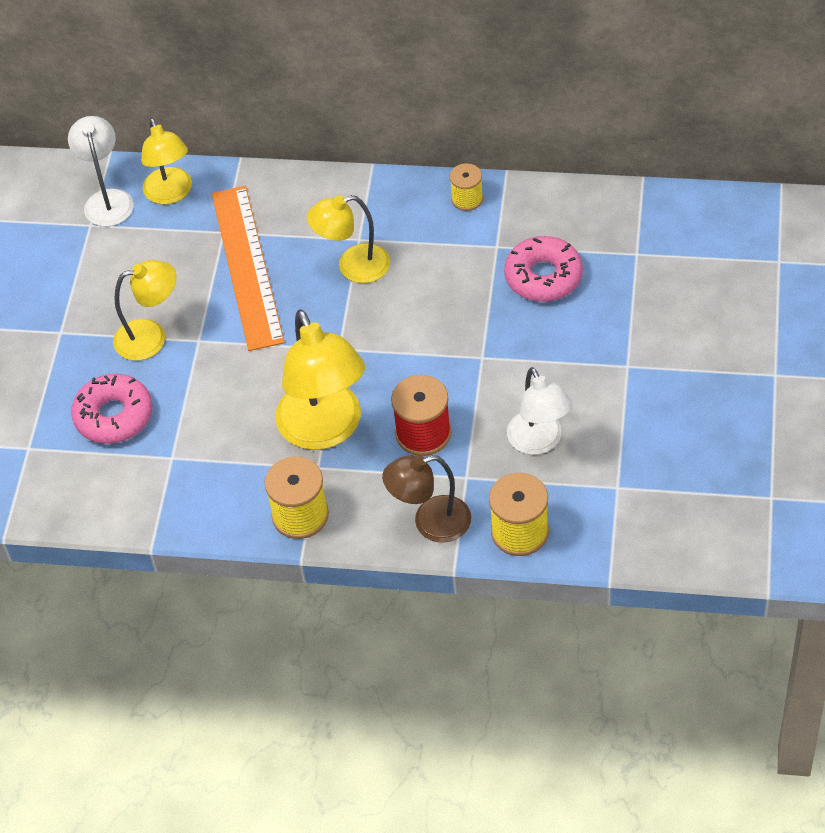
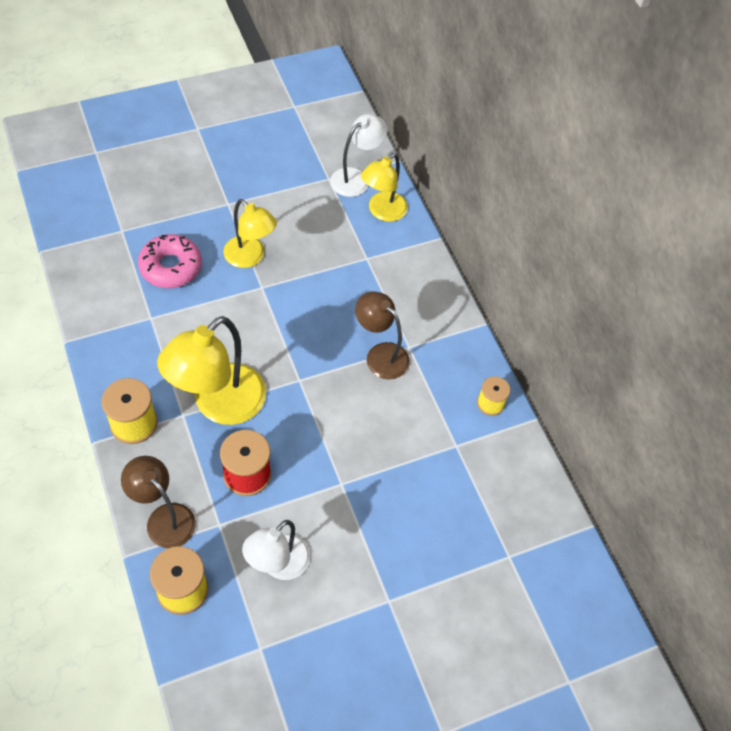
camera: 50 degrees right, 5 degrees up
(246, 267) = (343, 287): orange ruler -> none
(353, 267) = (380, 355): yellow lamp -> brown lamp
(543, 277) = (445, 494): pink donut -> none

